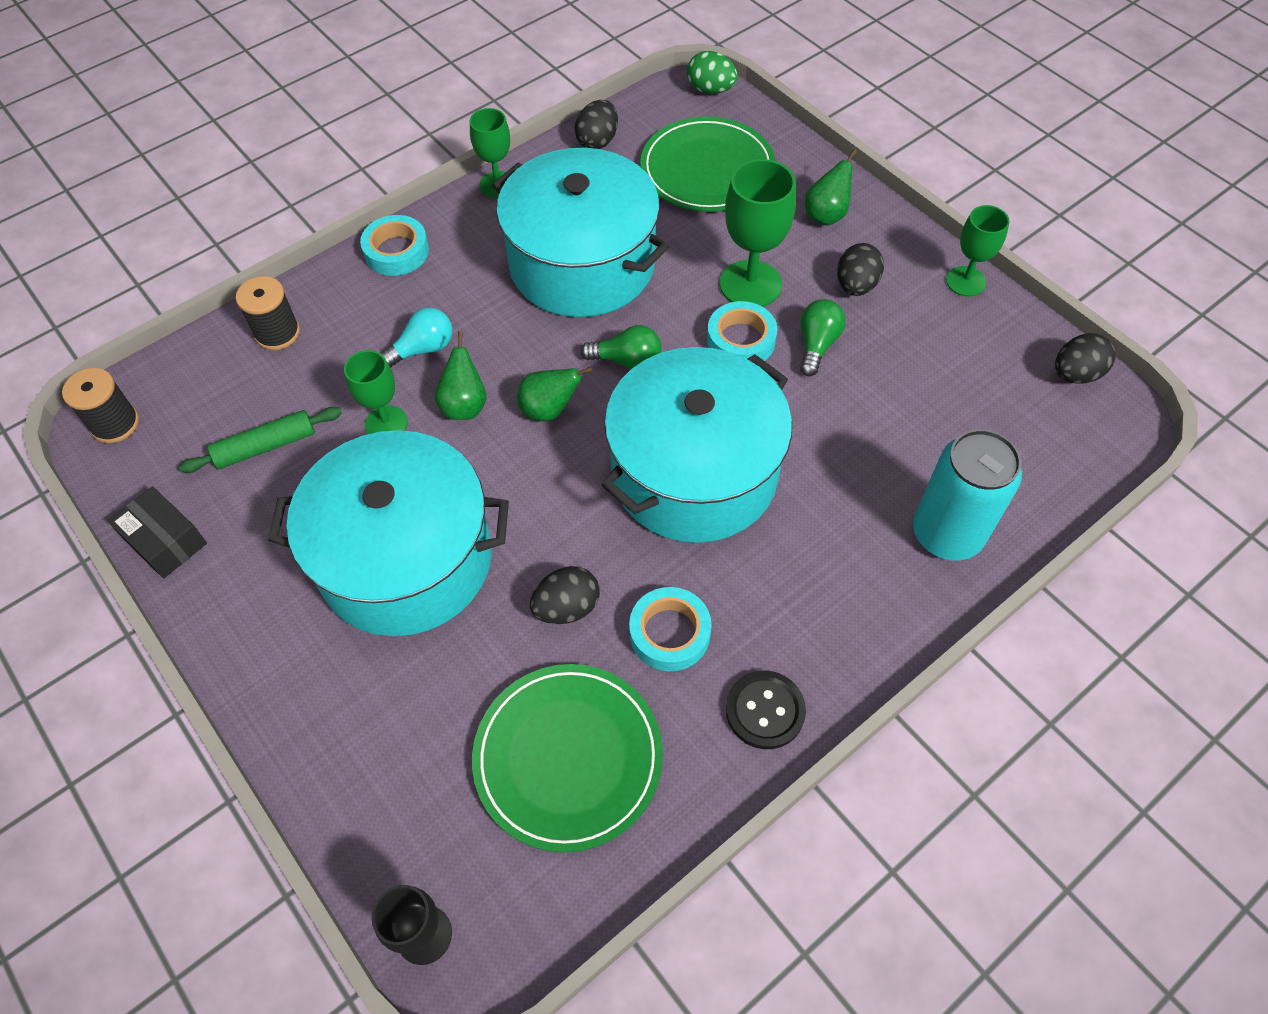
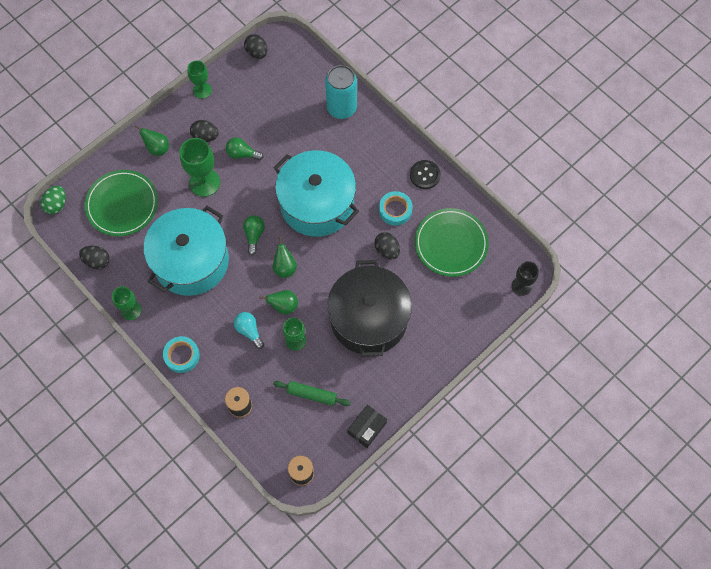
camera: 95 degrees left, 10 degrees up
(266, 446) = (312, 394): green rolling pin -> green rolling pin turned 45 degrees counterclockwise
(406, 559) = (368, 318): turquoise pot -> black pot
(741, 340) = (240, 186): turquoise tape -> none

